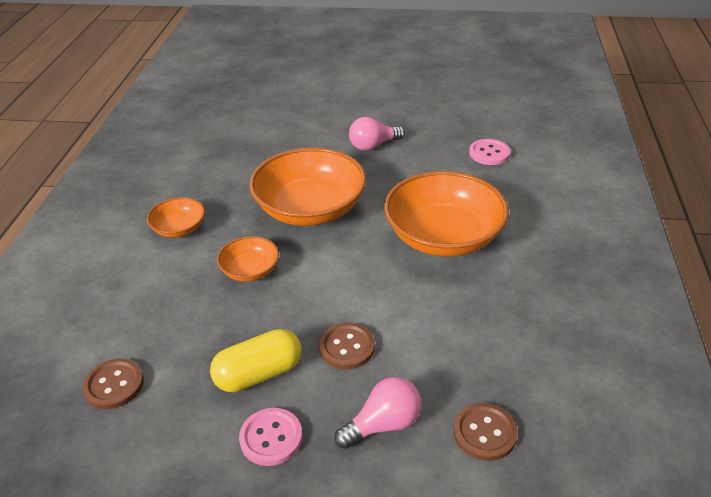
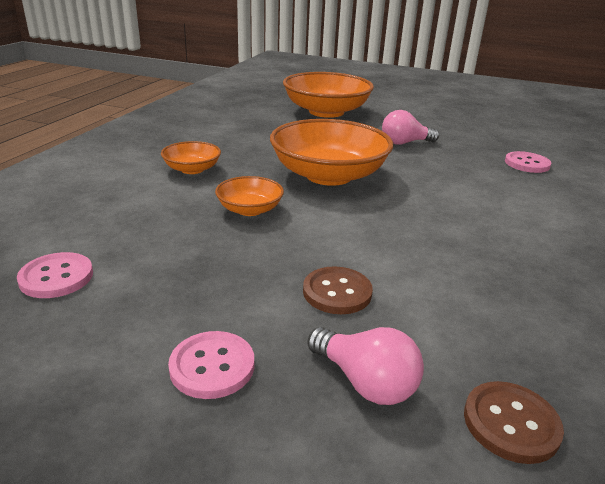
camera: 10 degrees right, 10 degrees down
(114, 385) = (56, 277): brown button -> pink button
(259, 374) = (223, 298): yellow capsule -> none
(383, 424) = (365, 382): pink light bulb -> pink light bulb turned 60 degrees clockwise
(443, 236) = (470, 217): orange bowl -> orange bowl (326, 112)

